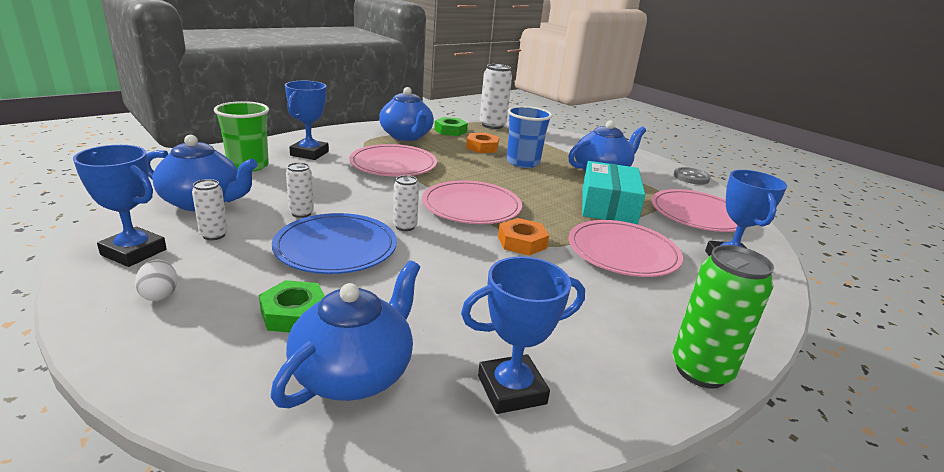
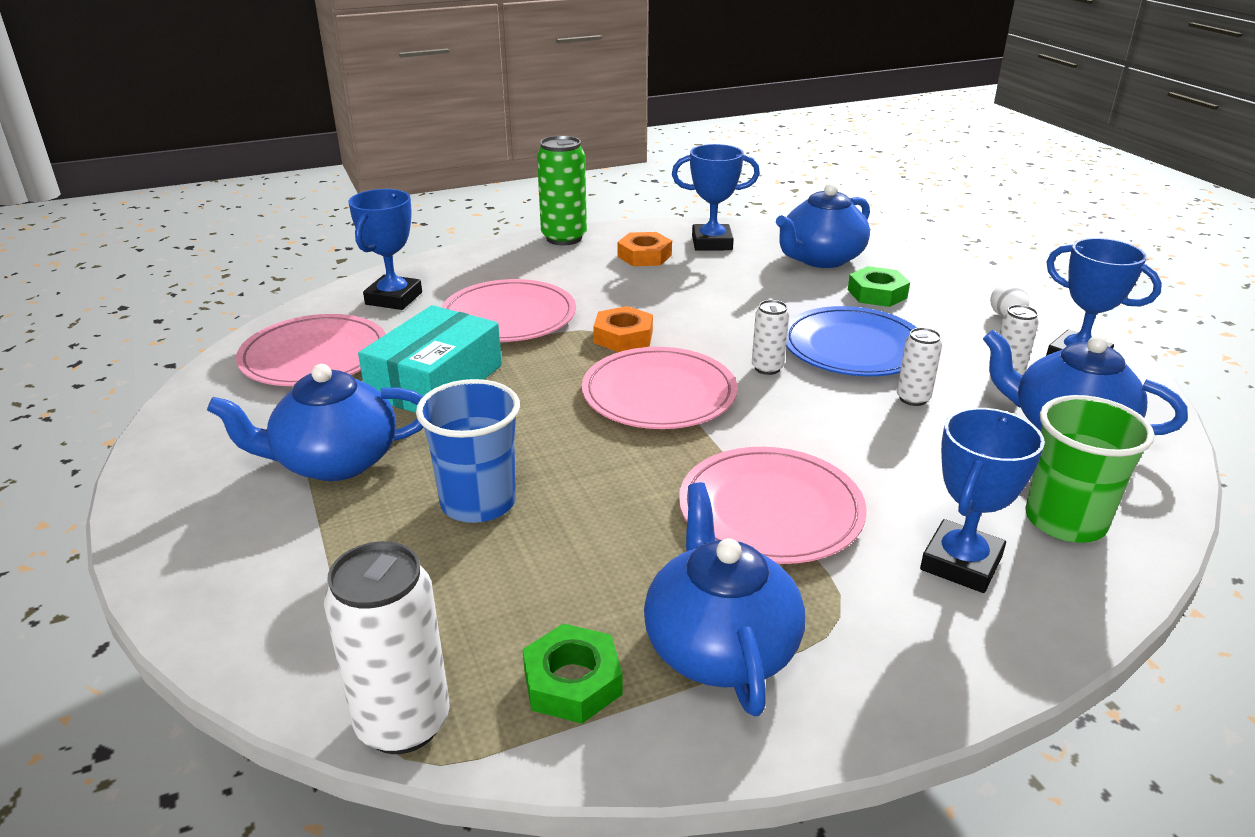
camera: 160 degrees left, 5 degrees up
(482, 147) = (532, 574): orange nut -> orange nut (644, 256)
(691, 177) = (166, 433): grey button -> none

